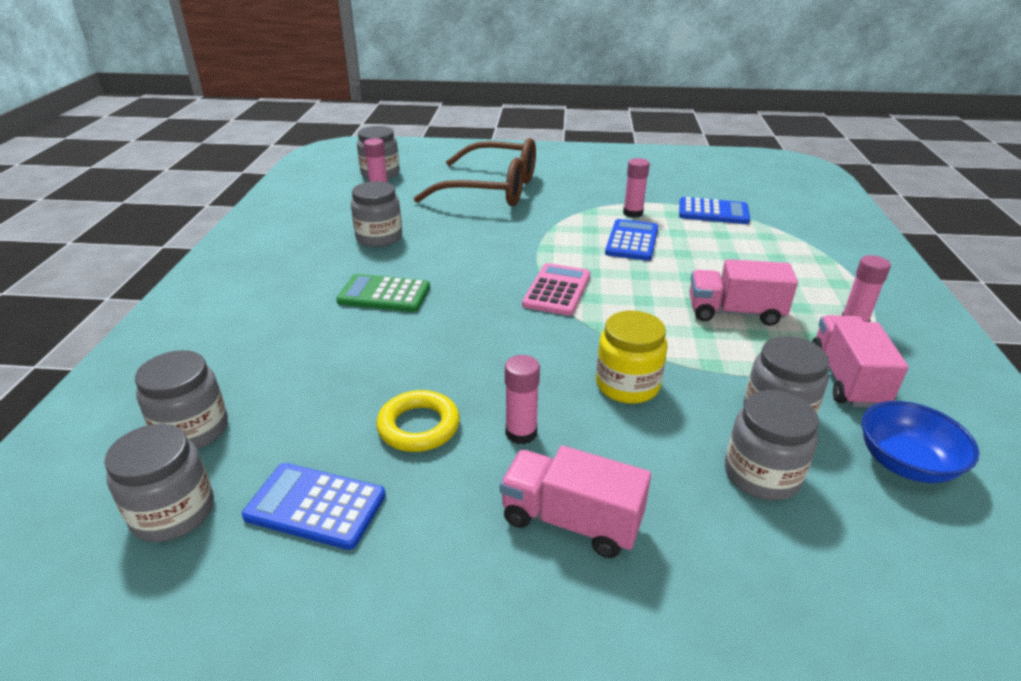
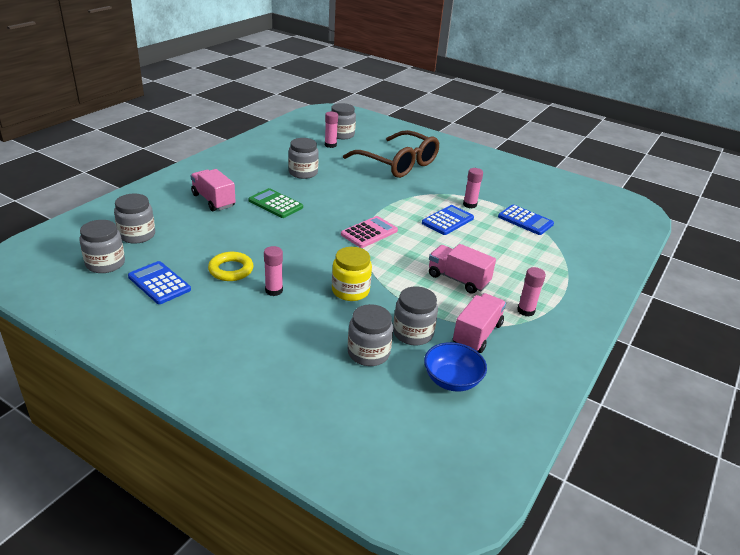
camera: 25 degrees right, 0 degrees up
(571, 520) = (257, 332): pink truck -> pink truck (213, 200)

